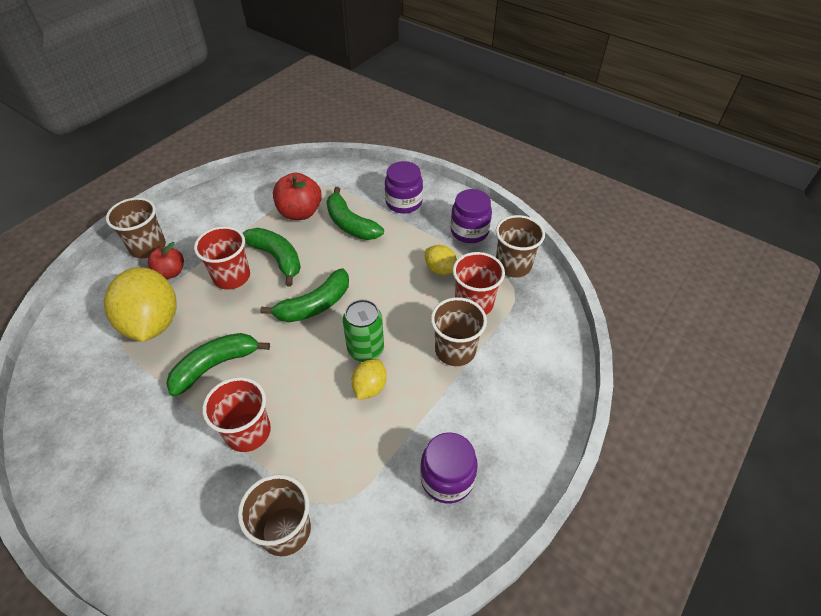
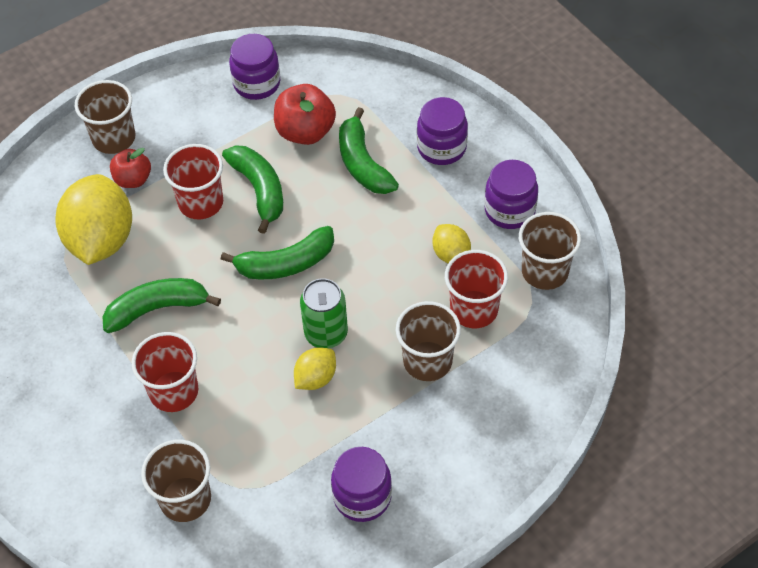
camera: 20 degrees right, 5 degrees up
(253, 190) = (257, 84): none -> purple jar

